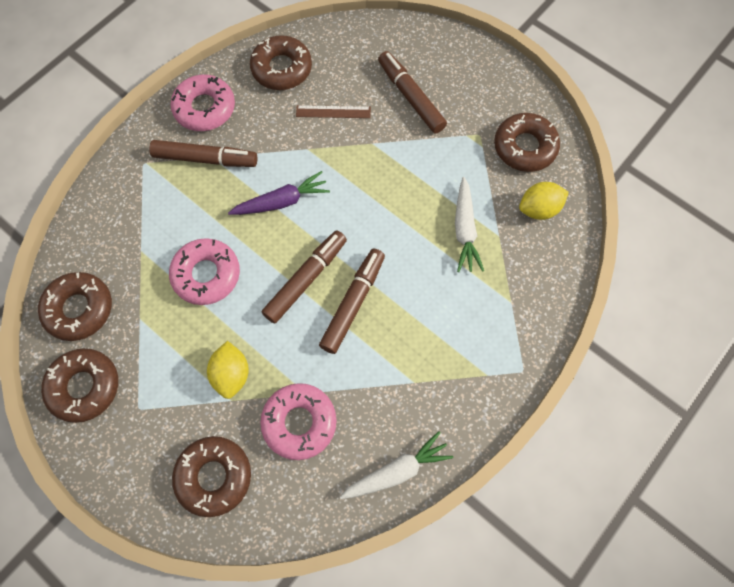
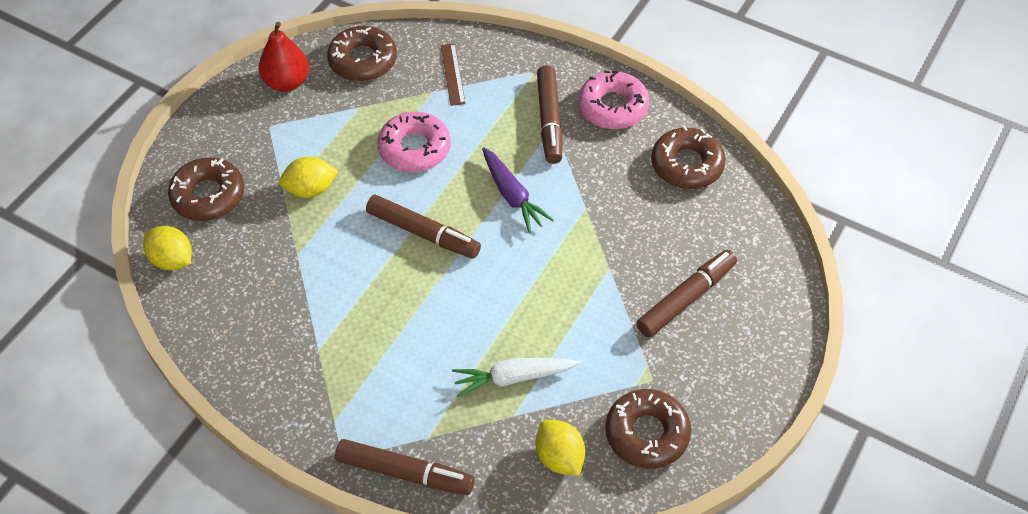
camera: 80 degrees right, 15 degrees down
(84, 387) = (287, 82): brown donut -> red pear
(287, 517) = (172, 260): none -> yellow lemon
(299, 422) = (266, 254): pink donut -> none
(333, 112) = (642, 223): brown ruler -> brown ruler (452, 74)
(353, 303) = (402, 280): brown marker -> brown marker (404, 472)
(397, 471) = (221, 346): white carrot -> none

